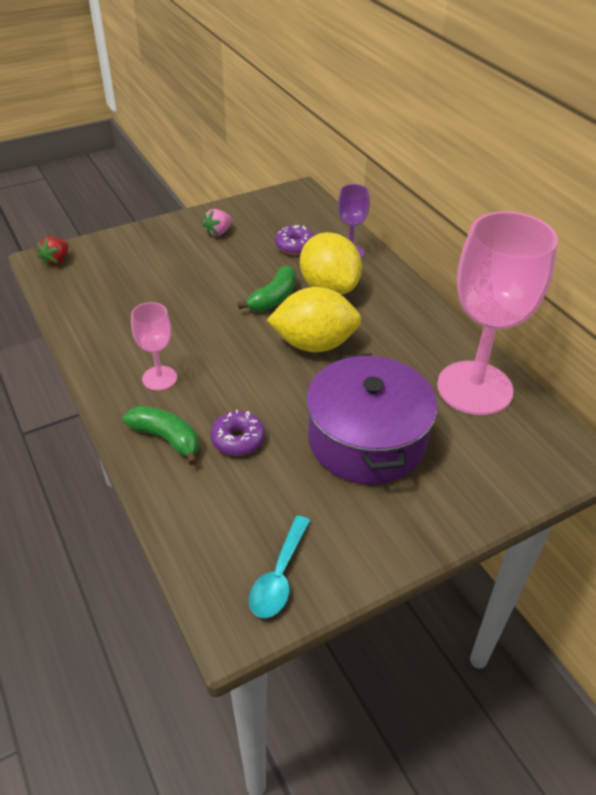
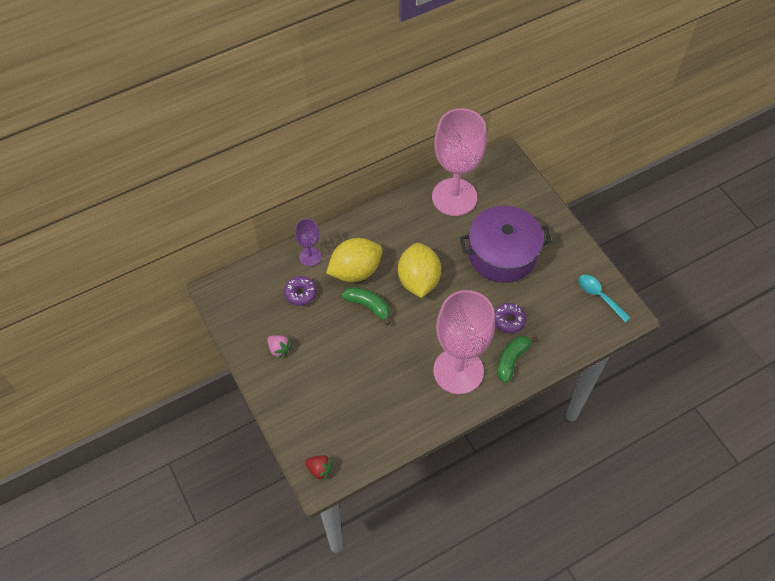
camera: 90 degrees left, 15 degrees up
(159, 378) = (458, 371): pink goblet -> pink goblet, size x2.15
(279, 576) = (599, 296): turquoise spoon -> turquoise spoon turned 150 degrees counterclockwise

